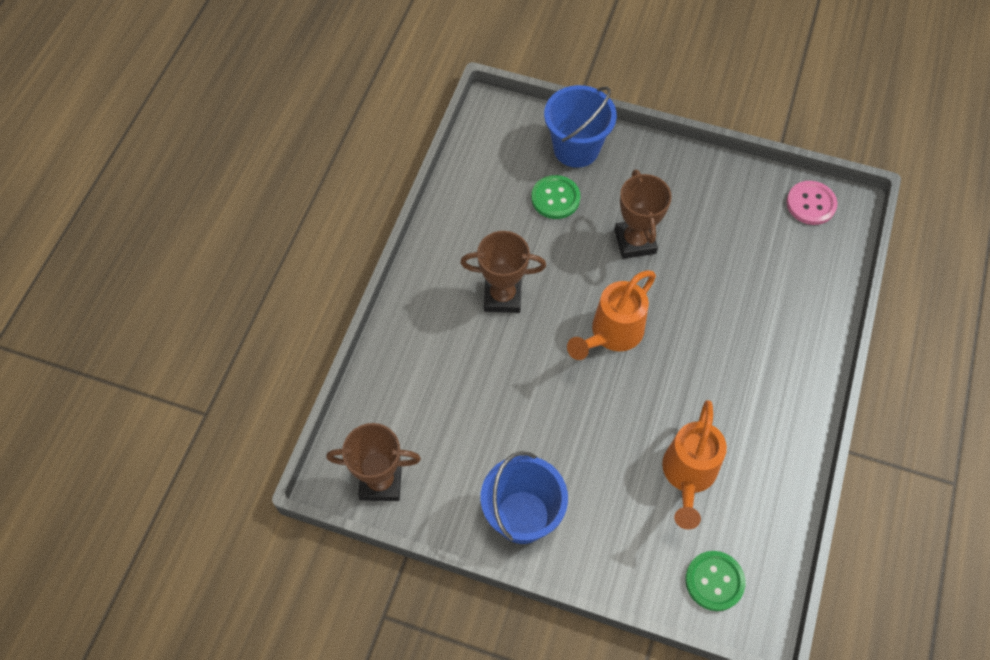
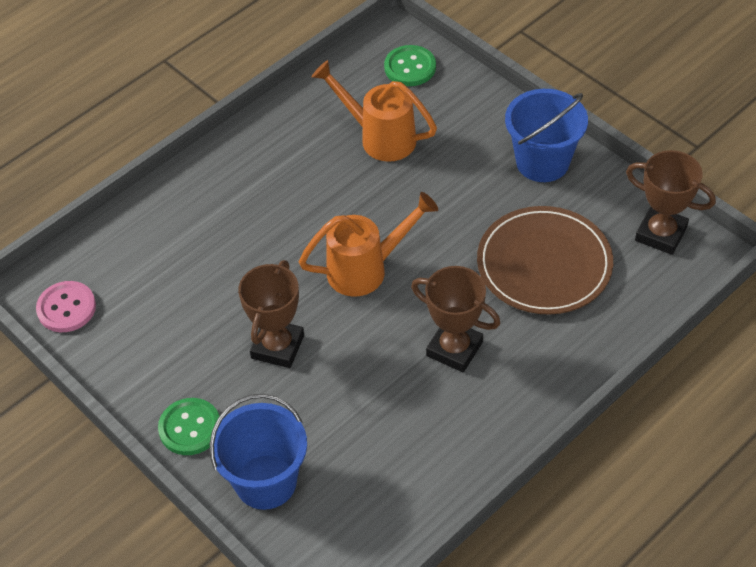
camera: 150 degrees left, 10 degrees down
(469, 404) = (544, 264): none -> brown plate
(555, 198) = (330, 431): green button -> green button (190, 428)
(687, 476) = (379, 137): orange watering can -> orange watering can turned 105 degrees counterclockwise

